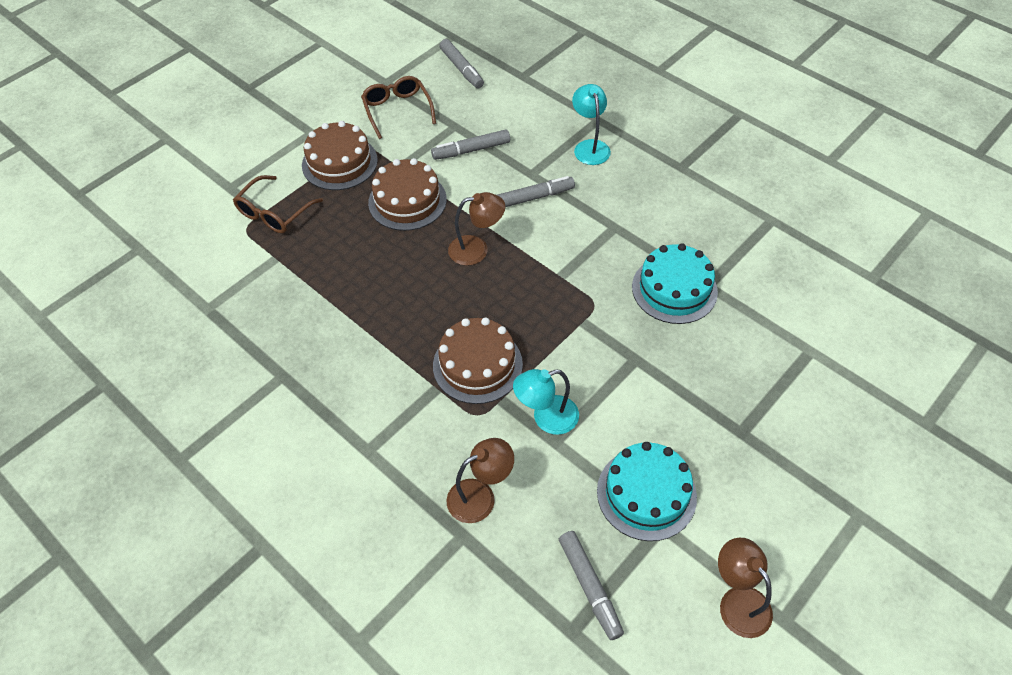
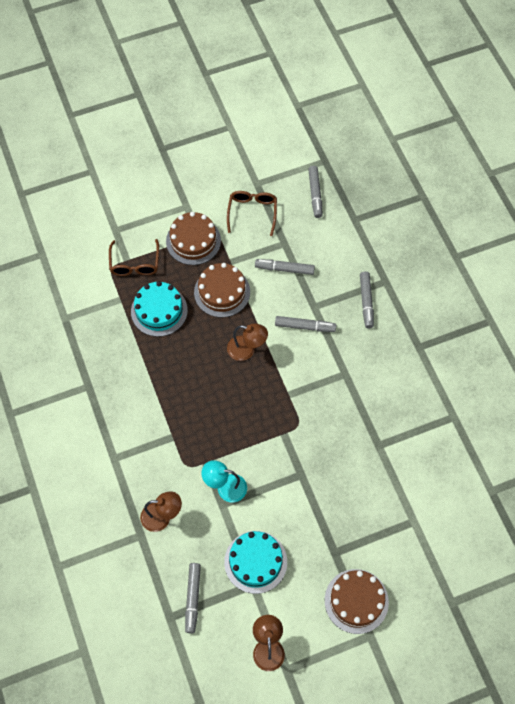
camera: 25 degrees right, 10 degrees up
(275, 212) = (135, 263): brown glasses -> brown glasses turned 60 degrees counterclockwise
(477, 365) = (204, 433): brown cake -> brown cake (356, 601)
(589, 147) = (366, 302): turquoise lamp -> grey marker
(674, 289) = (355, 438): turquoise cake -> turquoise cake (159, 311)

